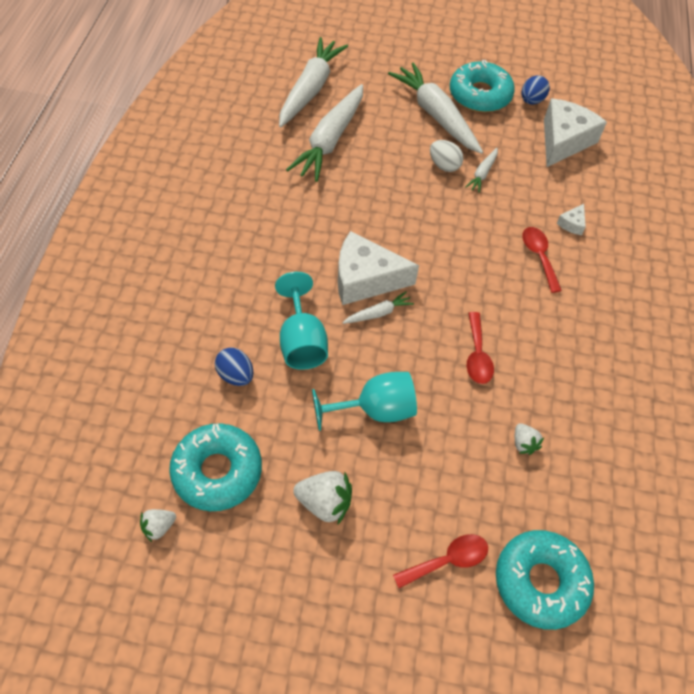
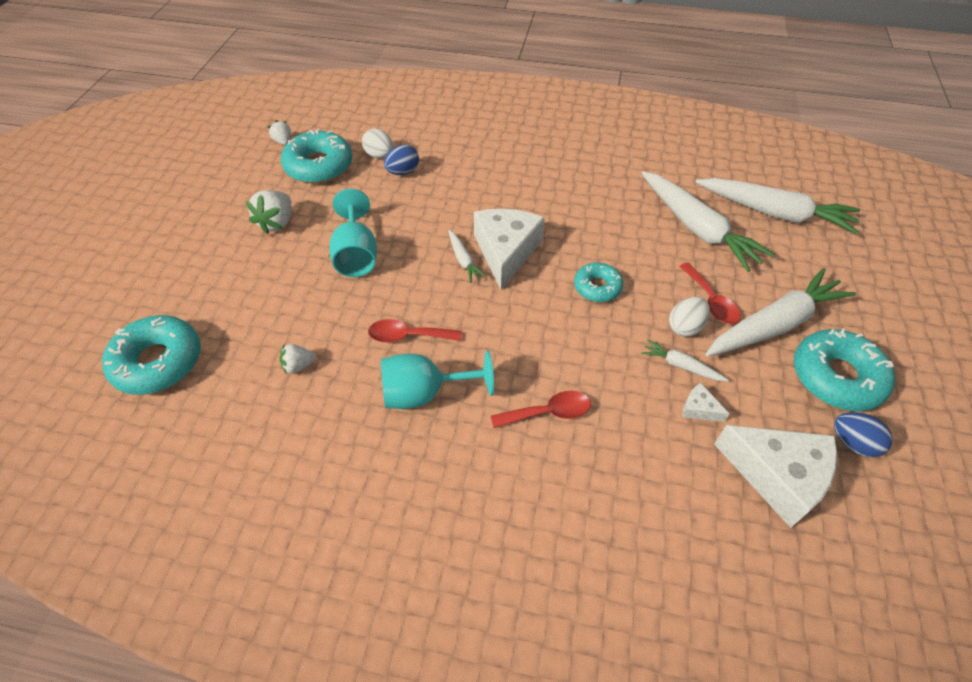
camera: 95 degrees right, 5 degrees down
(201, 403) = (379, 155): none -> white egg
(302, 342) = (433, 209): turquoise goblet -> turquoise goblet (424, 393)
(330, 140) = (697, 228): white carrot -> white carrot turned 150 degrees counterclockwise
(406, 215) = (597, 287): none -> turquoise donut
(447, 560) = (202, 297): red spoon -> red spoon (711, 301)
(572, 224) = (610, 461): white cheese -> white cheese (699, 409)

